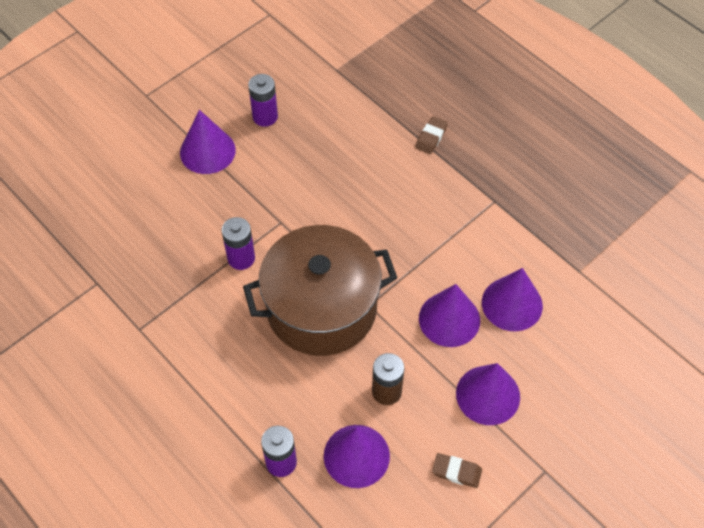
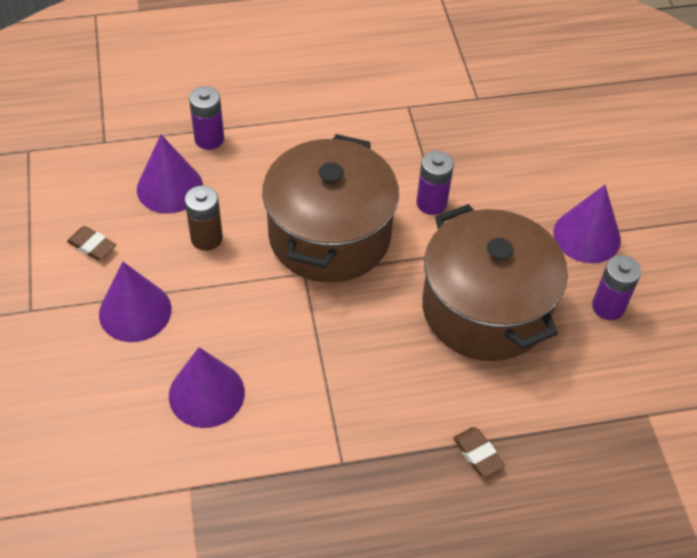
camera: 120 degrees right, 5 degrees down
(317, 181) = (485, 309): none -> brown pot
(449, 319) = (235, 328): purple cone -> none
(456, 472) = (92, 246): brown eraser -> brown eraser turned 75 degrees clockwise

